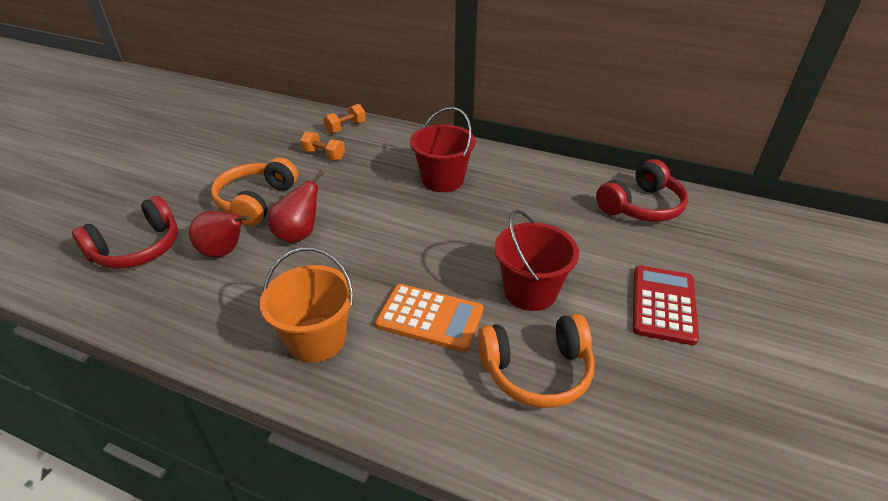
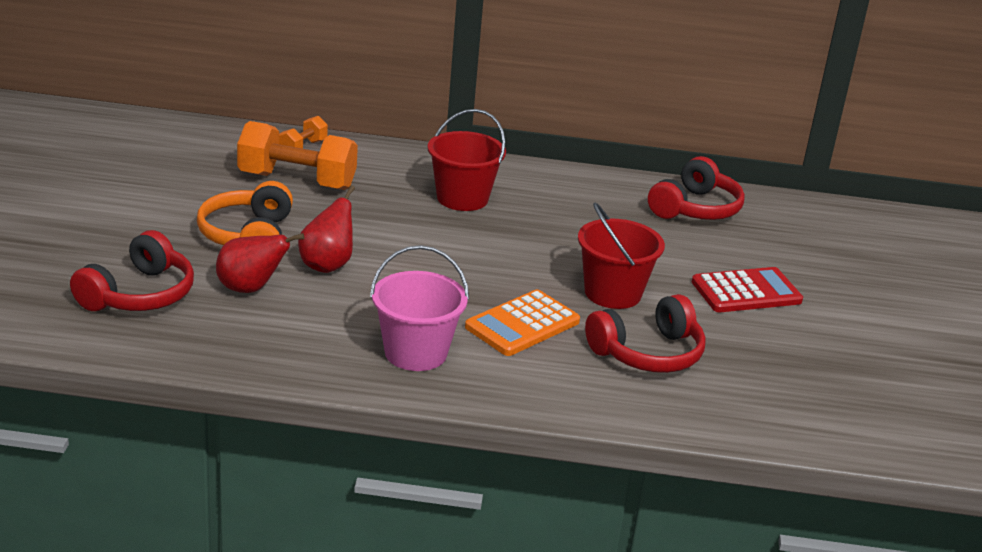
camera: 20 degrees left, 10 degrees down
(316, 339) = (415, 353): orange bucket -> pink bucket
(324, 155) = (297, 181): orange dumbbell -> orange dumbbell, size x1.99
(430, 318) = (522, 324): orange calculator -> orange calculator turned 135 degrees clockwise
(537, 371) = (648, 353): orange headphones -> red headphones
(663, 305) = (746, 292): red calculator -> red calculator turned 75 degrees clockwise

